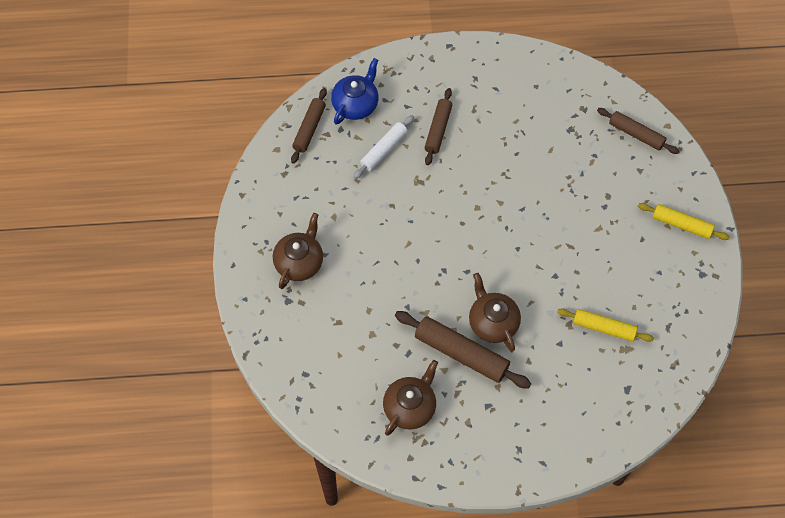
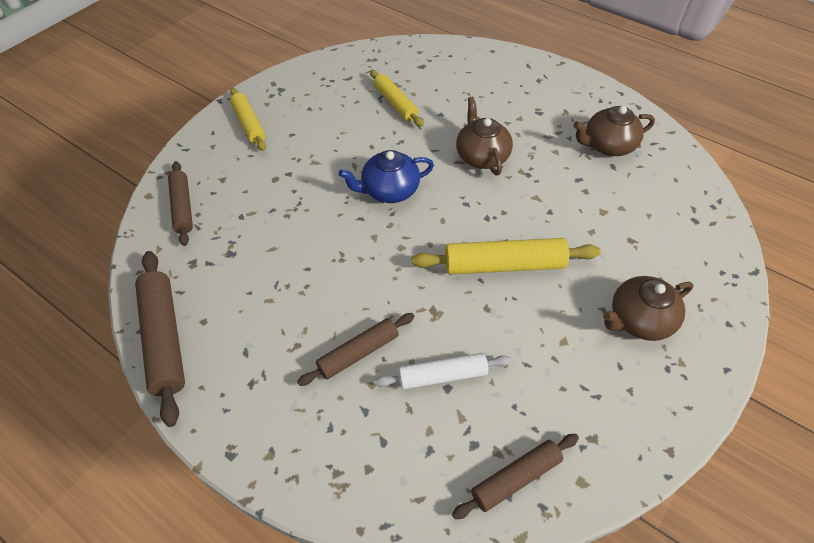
camera: 140 degrees left, 10 degrees down
(356, 104) = (425, 465): blue teapot -> blue teapot (389, 190)
(405, 241) = (504, 265): none -> yellow rolling pin
(461, 353) = (530, 152): brown rolling pin -> brown rolling pin (164, 338)
(492, 322) = (481, 156): brown teapot -> brown teapot turned 150 degrees clockwise

